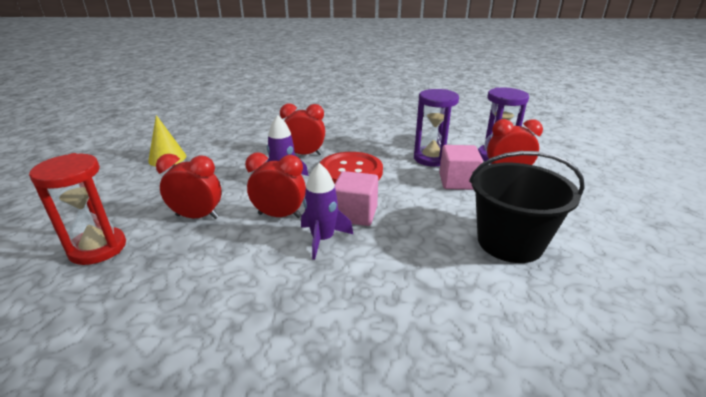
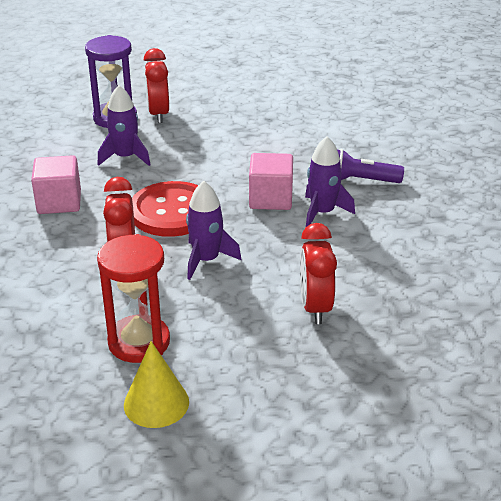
camera: 100 degrees left, 5 degrees up
(98, 248) = (405, 363): red hourglass -> red hourglass (139, 342)
(279, 215) = (290, 247): red clock -> none
(375, 275) = (360, 181): none -> purple flashlight
(431, 158) = (125, 157): purple hourglass -> purple rocket
(457, 182) = (184, 142): pink cube -> pink cube (59, 202)
(509, 242) = (288, 122): black bucket -> none

